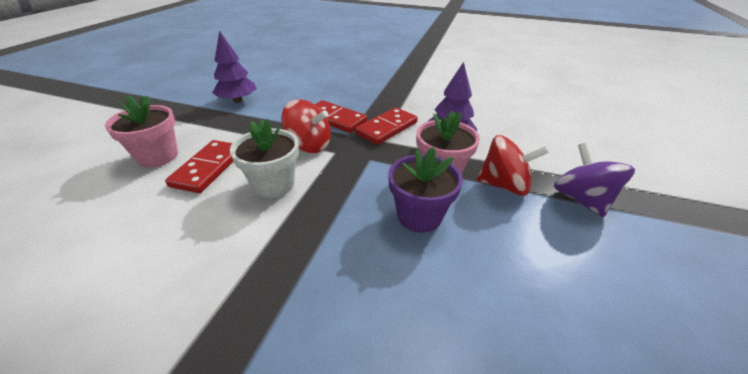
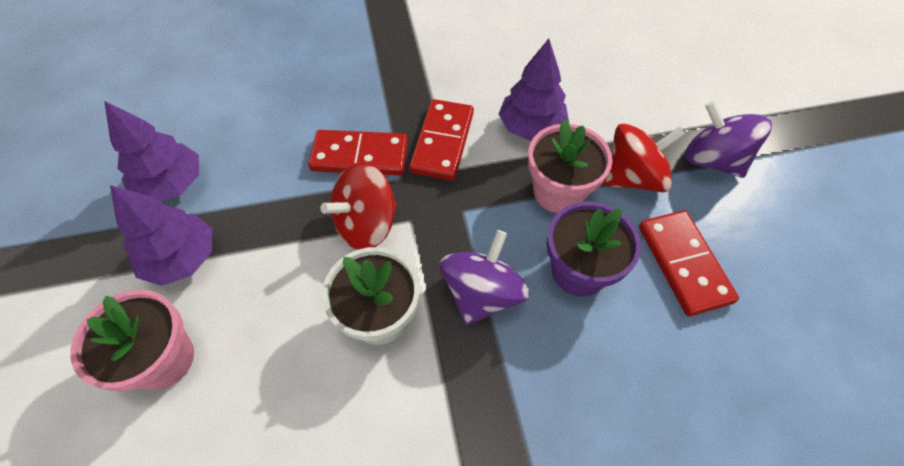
camera: 30 degrees left, 20 degrees up
(208, 168) = (264, 339): red domino -> red domino (683, 264)
(211, 125) = (182, 258): none -> purple tree
(309, 145) = (366, 224): red spinning top -> red spinning top turned 150 degrees clockwise
(343, 199) = (482, 293): none -> purple spinning top

